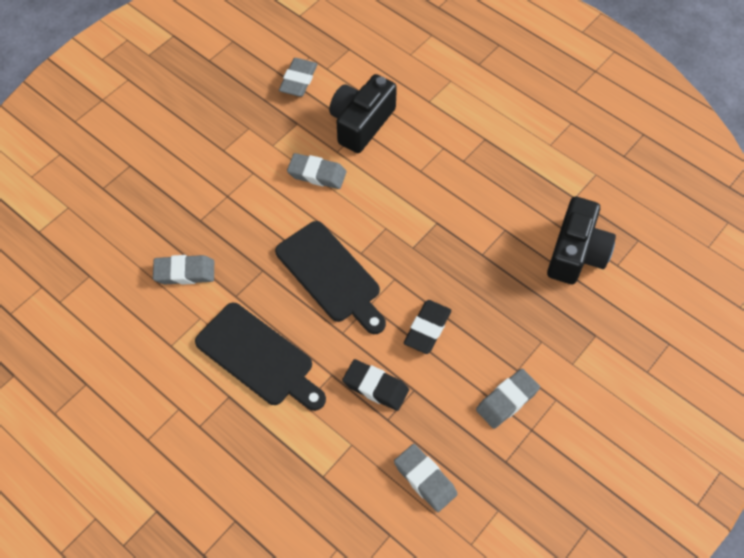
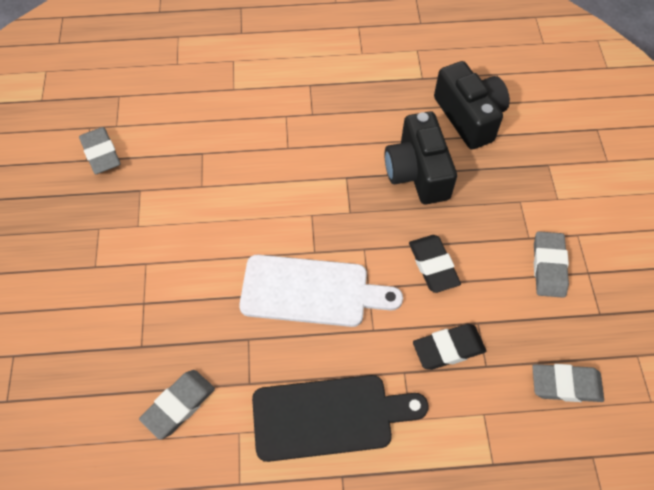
camera: 45 degrees left, 0 degrees up
(317, 174) = (205, 218): grey eraser -> none
(331, 275) = (311, 291): black cutting board -> white cutting board
(361, 123) = (197, 147): black camera -> black camera (417, 172)

